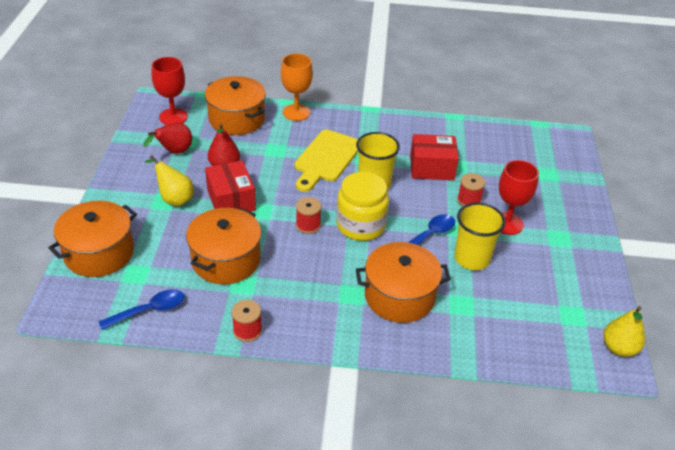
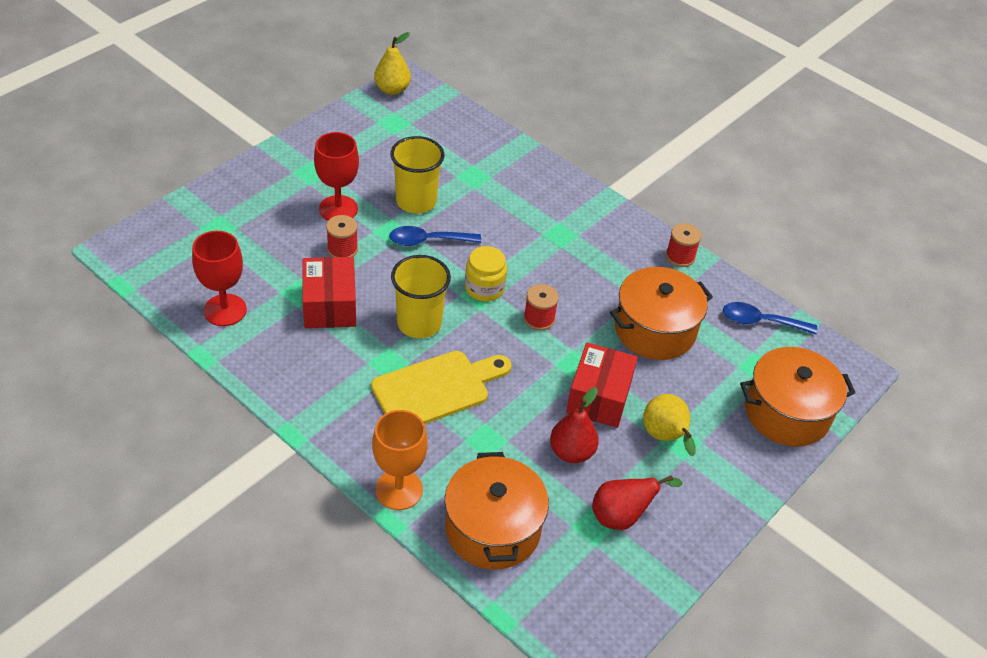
camera: 145 degrees left, 5 degrees up
(173, 117) = (581, 591): red goblet -> red goblet (225, 310)
(360, 225) = (484, 288): yellow jar -> yellow jar, size x0.65
(399, 296) = (519, 210): orange pot -> none
(431, 168) = (330, 305): red box -> red box turned 45 degrees clockwise

